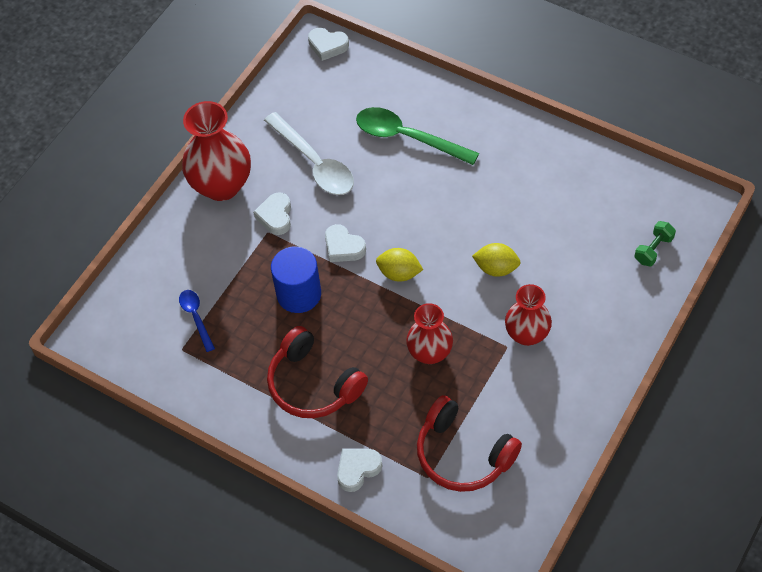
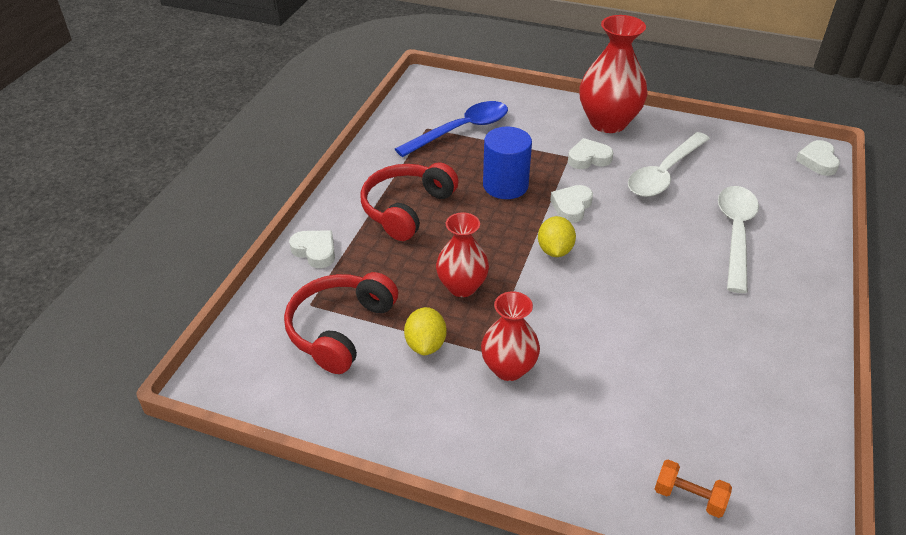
camera: 75 degrees right, 15 degrees down
(196, 317) = (461, 130): blue spoon -> blue spoon, size x1.88
(407, 137) = (735, 234): green spoon -> white spoon
(496, 268) = (592, 329): yellow lemon -> yellow lemon (426, 344)
(653, 250) = (689, 497): green dumbbell -> orange dumbbell

